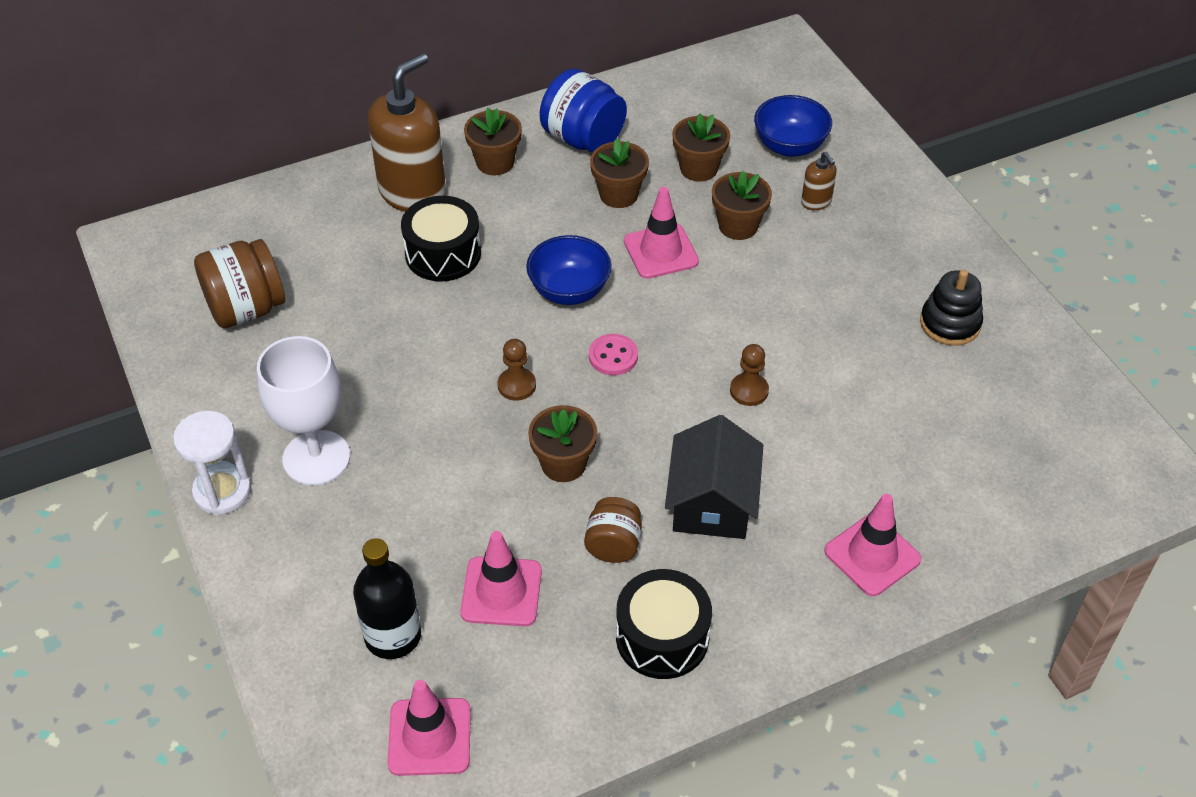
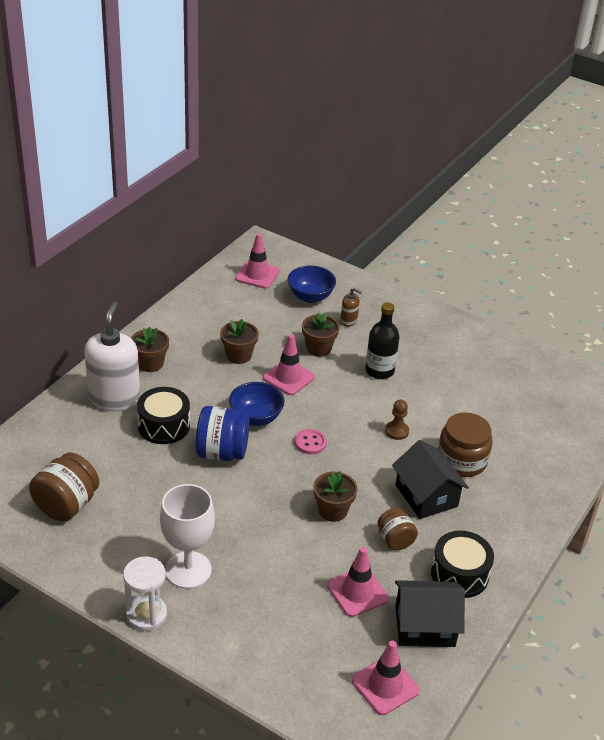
camera: 35 degrees left, 10 degrees down
(393, 636) = (318, 644): black bottle -> black bottle (379, 371)
(413, 192) = (114, 398): brown soap dispenser -> white soap dispenser
(516, 385) = (270, 480): brown pawn -> none
(551, 684) = (425, 626): none -> black house
(583, 139) = (191, 332): blue jar -> blue jar (222, 452)
(698, 168) = (271, 325): brown flower pot -> none
(809, 474) = (461, 460): none -> brown jar
(872, 555) = (524, 486): pink traffic cone -> pink traffic cone (257, 275)
(950, 323) = (466, 358): black stacking toy -> none

